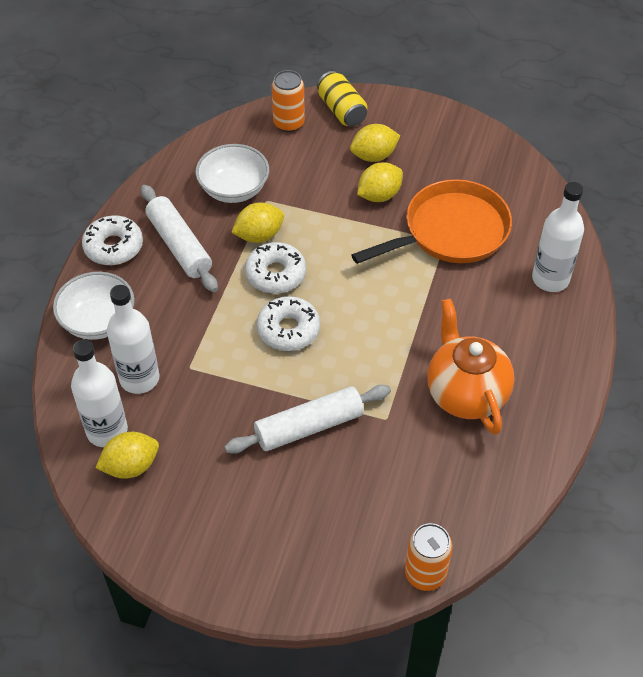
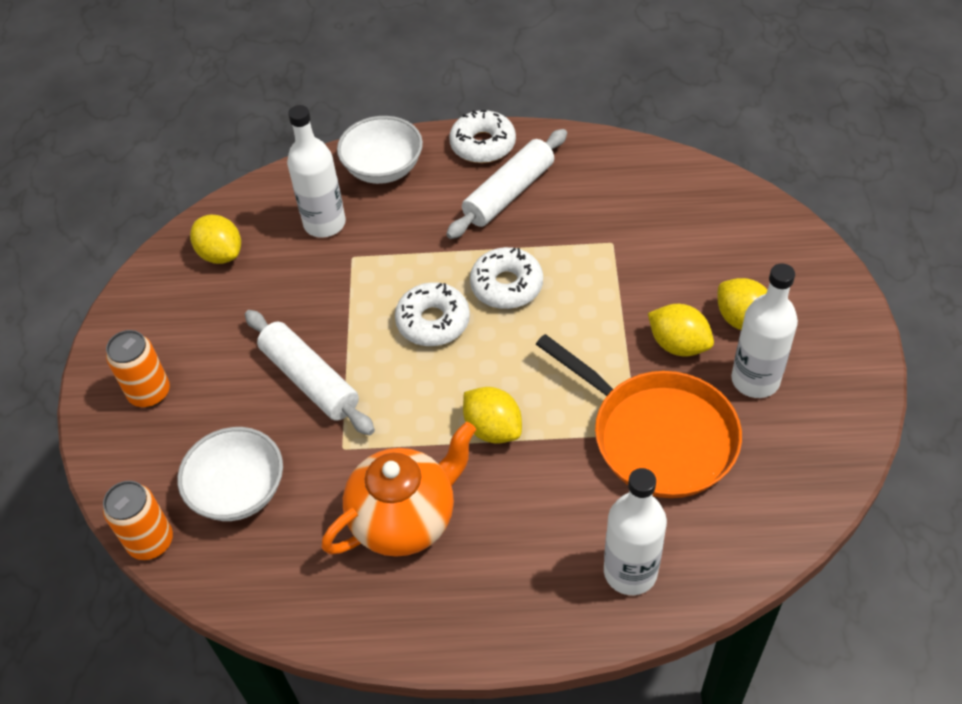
camera: 75 degrees right, 0 degrees up
(107, 431) = (255, 222): white bottle -> white bottle (755, 380)
(234, 189) = (613, 209): white bowl -> white bowl (239, 491)
(259, 235) = (556, 253): yellow lemon -> yellow lemon (493, 429)
(289, 123) = (747, 223): orange can -> orange can (149, 393)
(341, 110) = (802, 265): yellow can -> none

